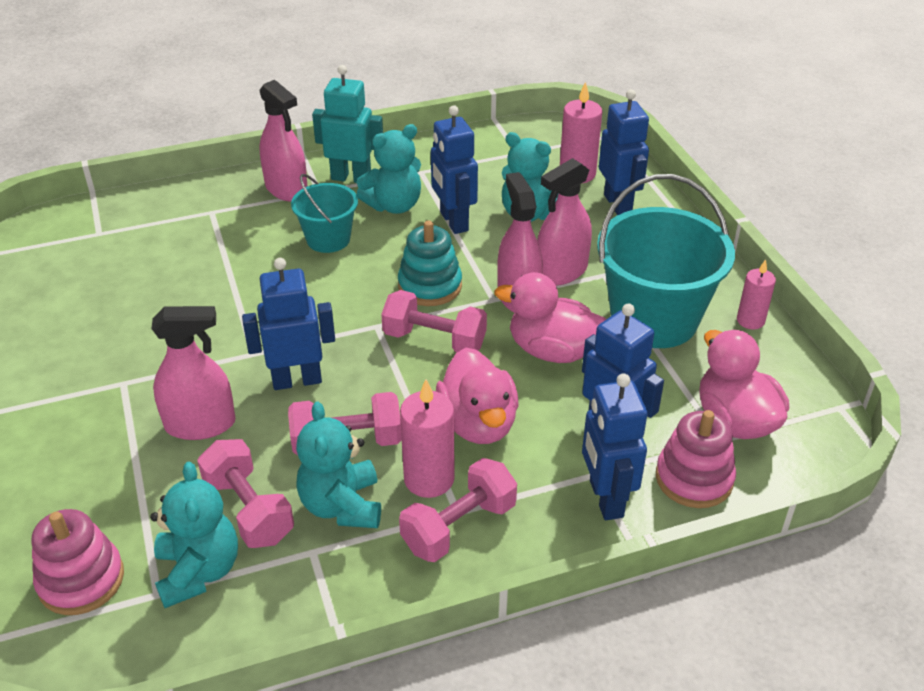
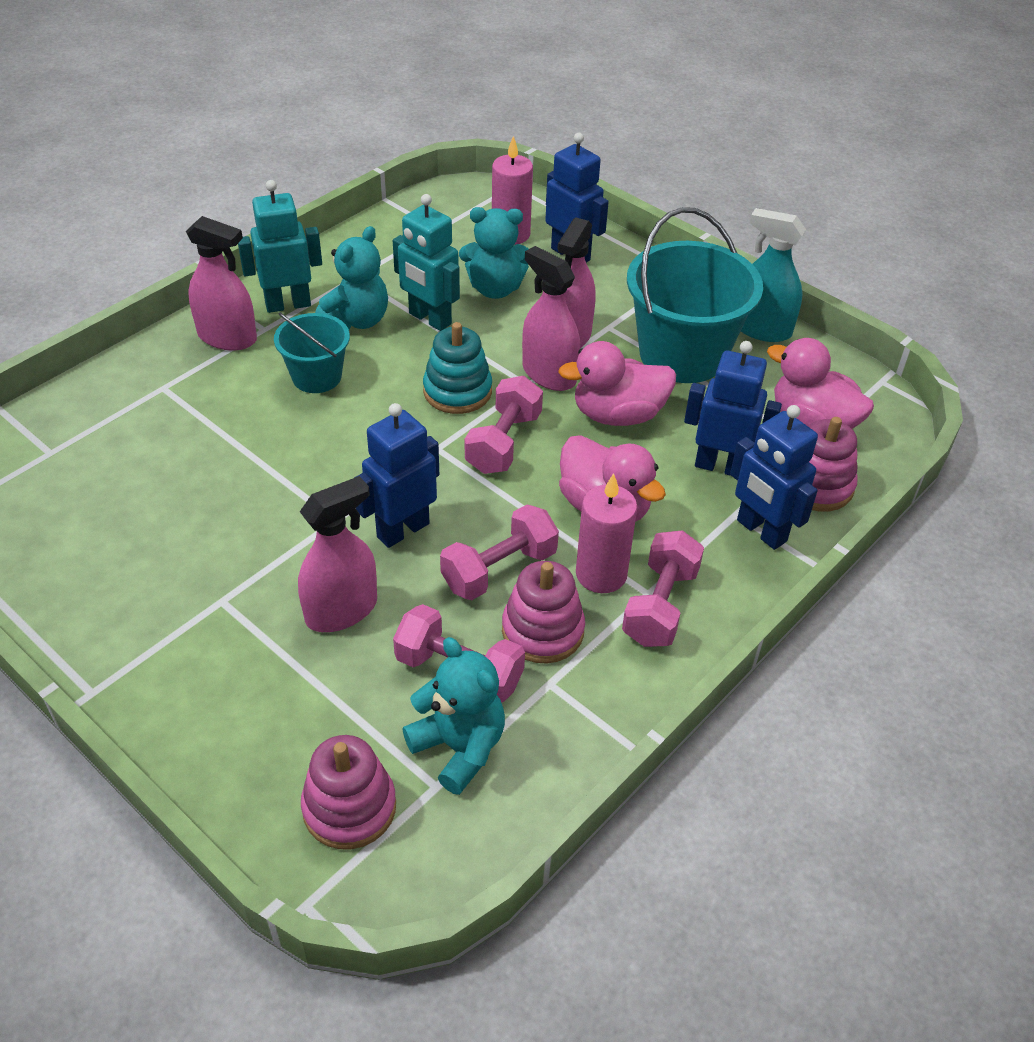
camera: 30 degrees left, 5 degrees up
(342, 505) = (542, 630): turquoise teddy bear -> pink stacking toy
(434, 340) = (504, 443): pink dumbbell -> pink dumbbell turned 60 degrees counterclockwise
(453, 222) = (429, 319): blue robot -> turquoise robot
(750, 320) = (761, 329): pink candle -> turquoise spray bottle

